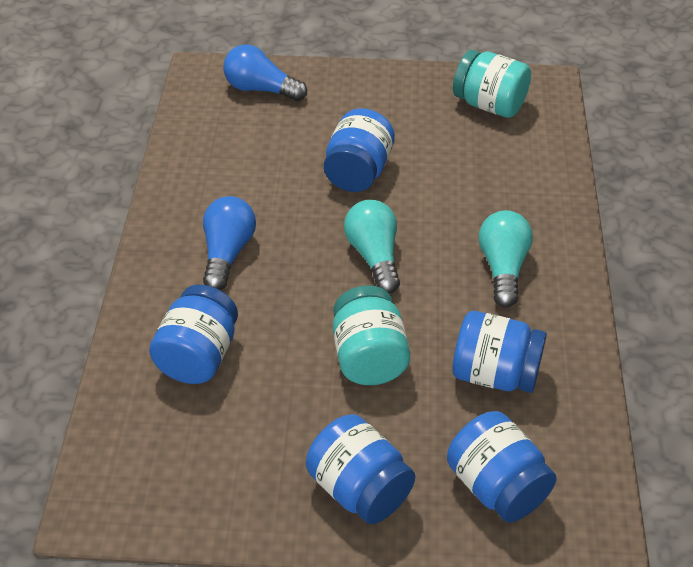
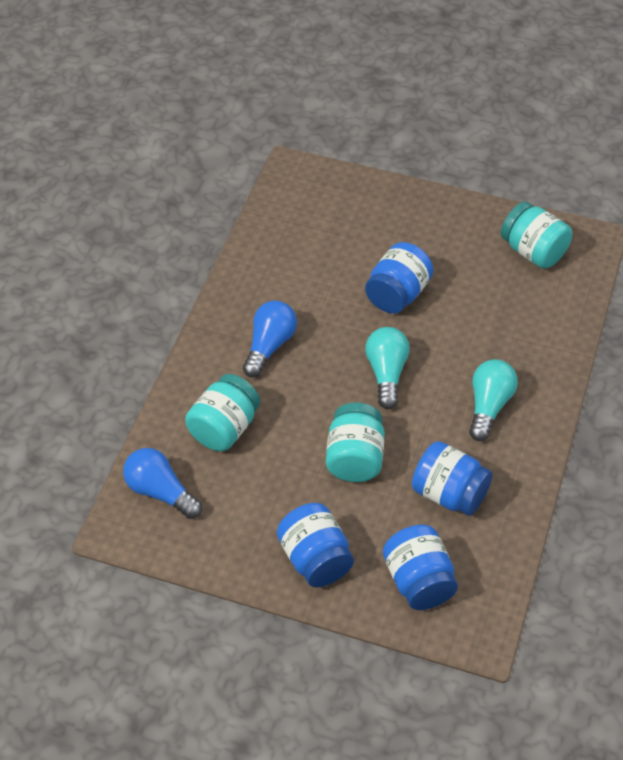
camera: 15 degrees right, 5 degrees up
(198, 356) = (224, 428): blue jar -> turquoise jar
(261, 89) = (339, 197): blue light bulb -> blue light bulb (160, 492)

